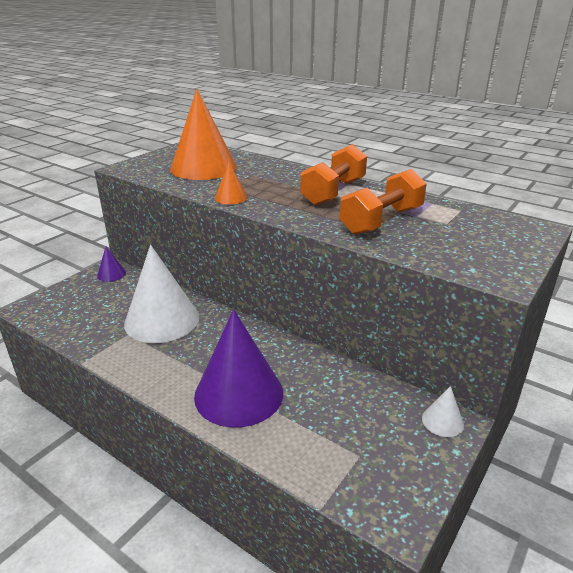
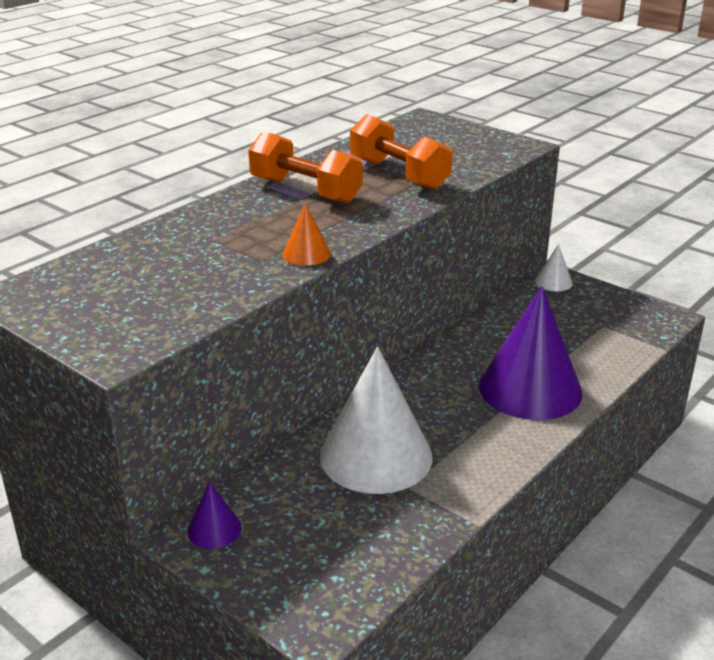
camera: 85 degrees left, 0 degrees up
(203, 168) = (162, 276): orange cone -> none

